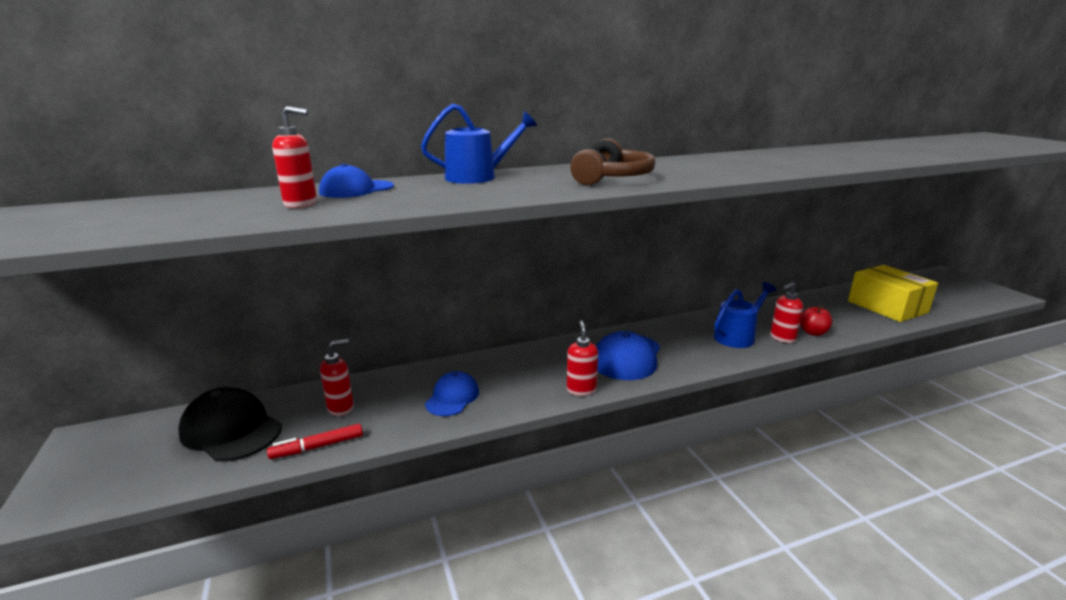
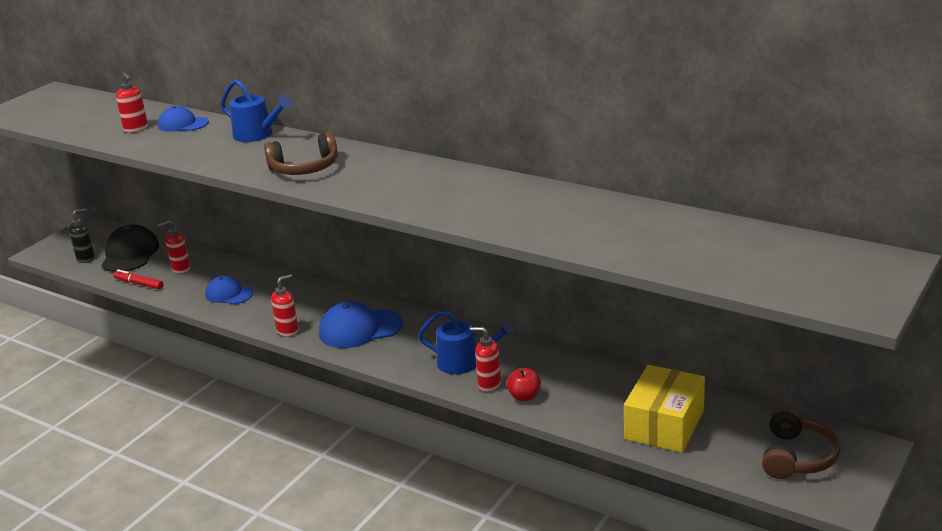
camera: 55 degrees right, 5 degrees up
(163, 467) = (86, 258): none -> black soap dispenser
(341, 408) = (181, 269): red soap dispenser -> red soap dispenser turned 135 degrees clockwise
(452, 397) = (229, 294): blue cap -> blue cap turned 135 degrees counterclockwise
(948, 290) = (797, 457): none -> brown headphones

